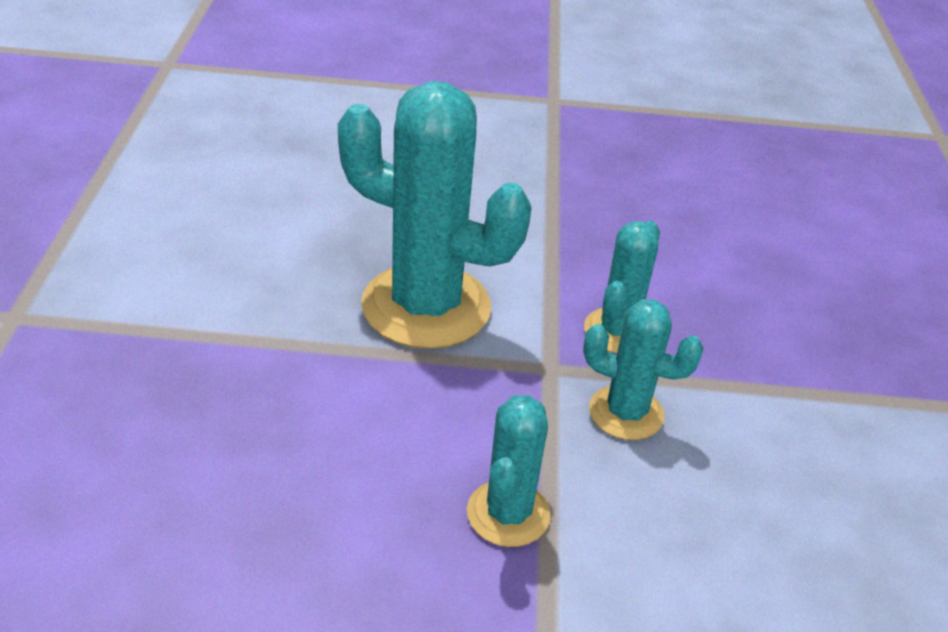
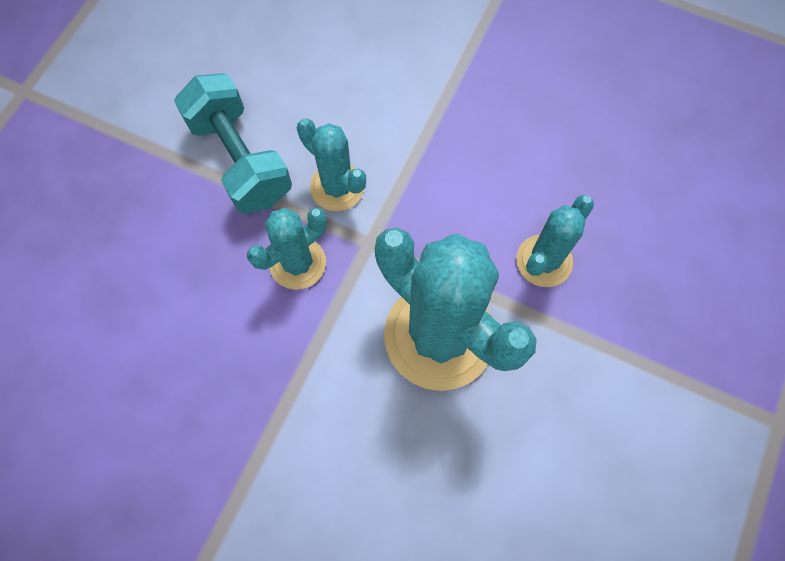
camera: 155 degrees left, 30 degrees up
(508, 513) = (452, 137): turquoise cactus -> turquoise cactus (544, 261)
(764, 412) = (240, 160): none -> turquoise dumbbell

